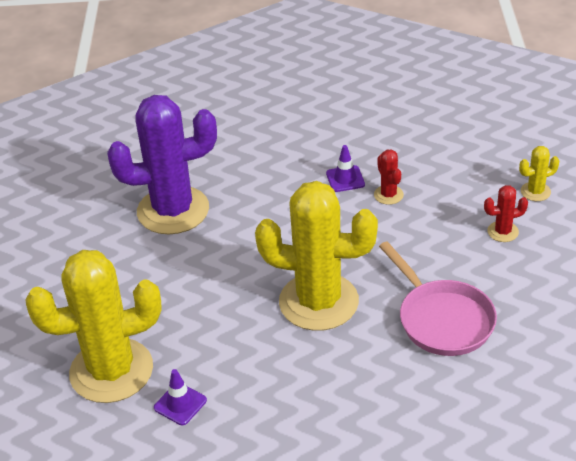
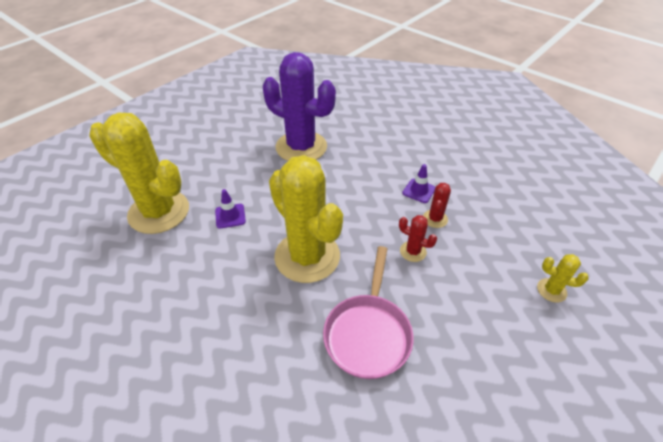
camera: 40 degrees right, 5 degrees up
(180, 404) = (160, 258): purple traffic cone -> purple traffic cone (230, 216)
(503, 232) = (489, 302): red cactus -> red cactus (413, 251)

